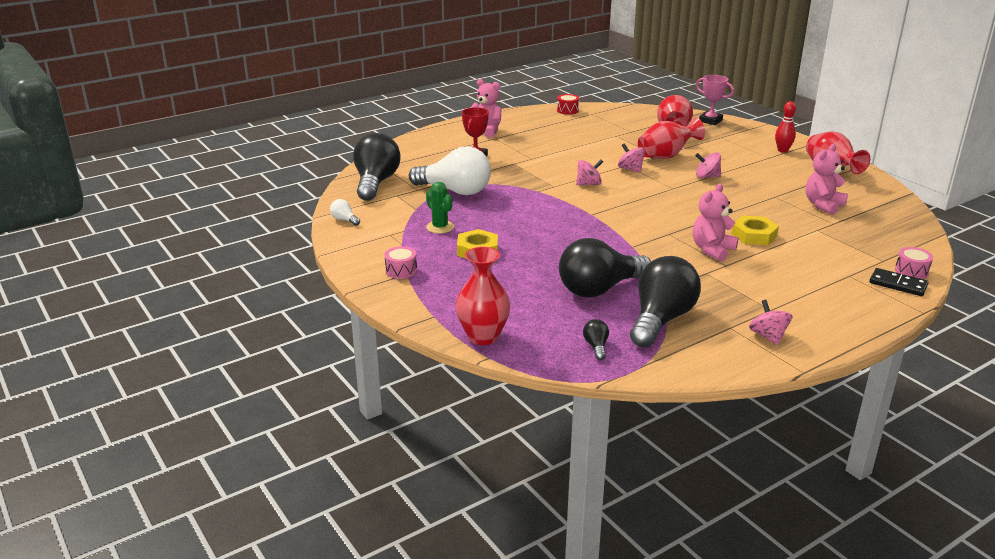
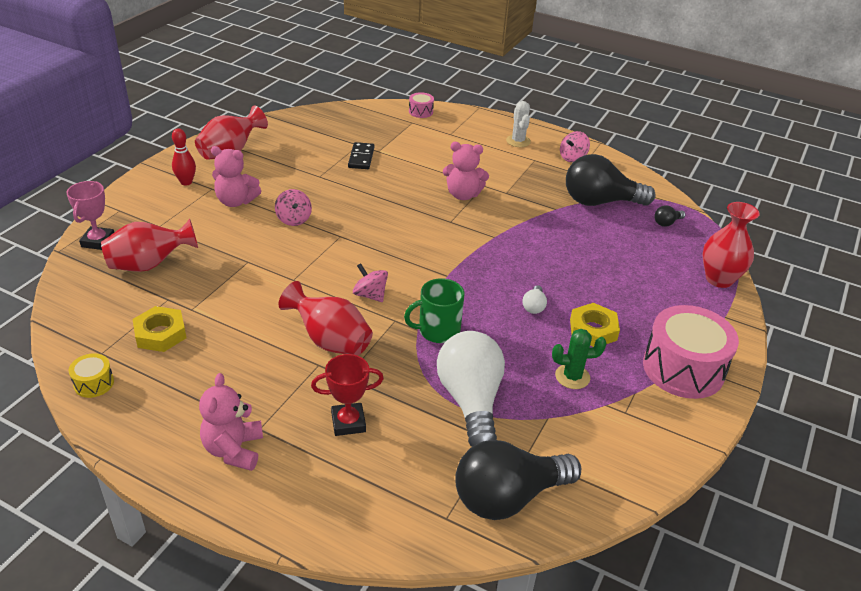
camera: 120 degrees left, 10 degrees up
(344, 220) = (633, 473): white light bulb -> white light bulb (534, 306)
(401, 271) = (683, 368): pink drum -> pink drum, size x2.25
(440, 227) = (572, 377): green cactus -> green cactus turned 60 degrees clockwise
(530, 196) = (438, 330): none -> green mug
(567, 110) = (94, 383): red drum -> yellow drum
(599, 289) = (586, 238): black light bulb -> none
(630, 169) = (305, 273): pink spinning top -> none
(666, 156) = (247, 255): red vase -> red vase (330, 341)
(754, 235) = (415, 178): yellow nut -> yellow nut (160, 334)
(821, 312) = (518, 141): none -> white cactus
(823, 205) = (323, 151): pink teddy bear -> pink teddy bear (236, 201)
(898, 284) = (447, 116): black domino -> black domino (361, 158)

